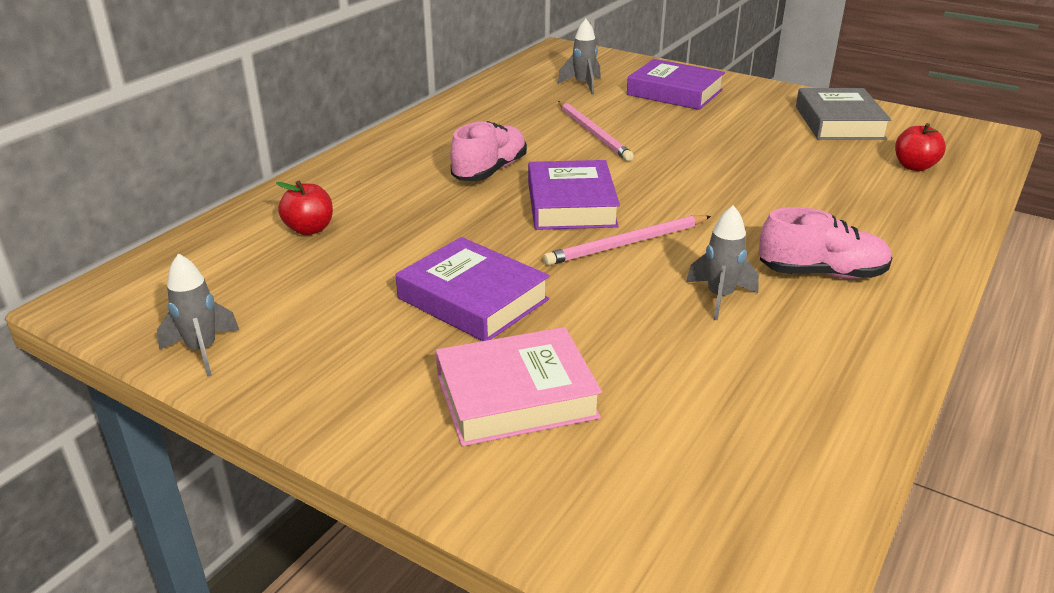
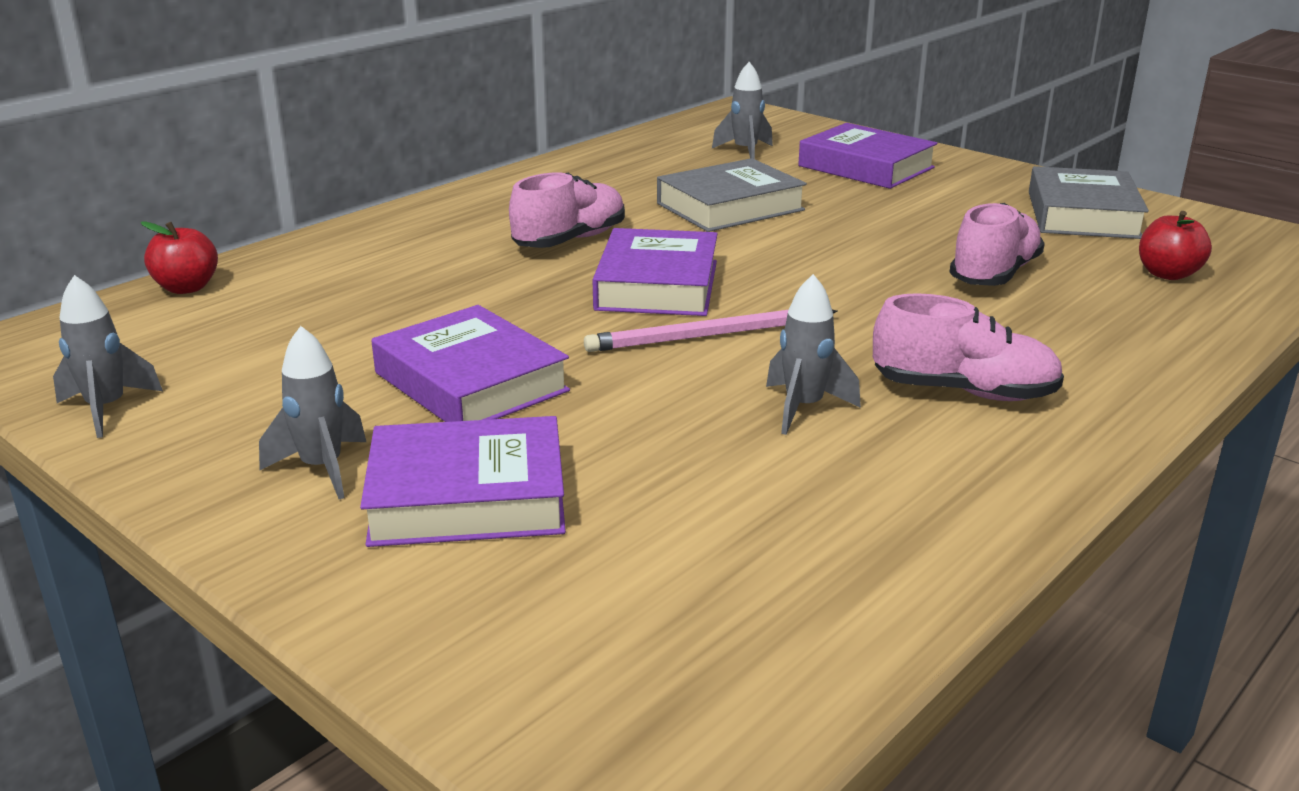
camera: 10 degrees right, 5 degrees down
(309, 229) = (307, 289): red apple -> red apple (187, 288)
(397, 384) = (322, 469): none -> grey rocket
(516, 396) = (467, 497): pink book -> purple book
(593, 133) = (730, 207): pink pencil -> grey book
(801, 176) = (994, 274): none -> pink shoe

